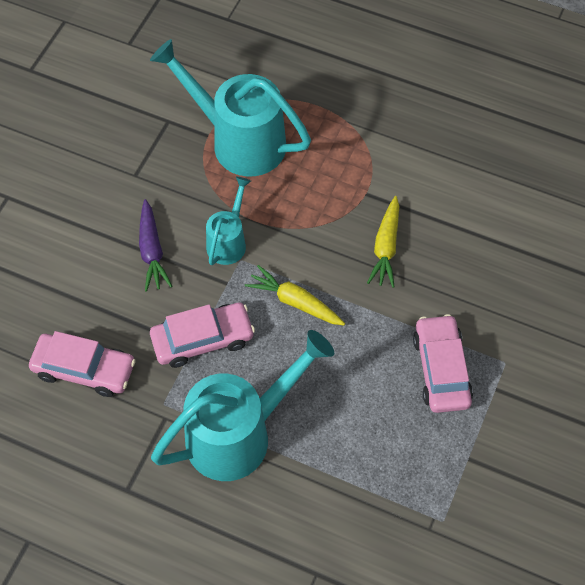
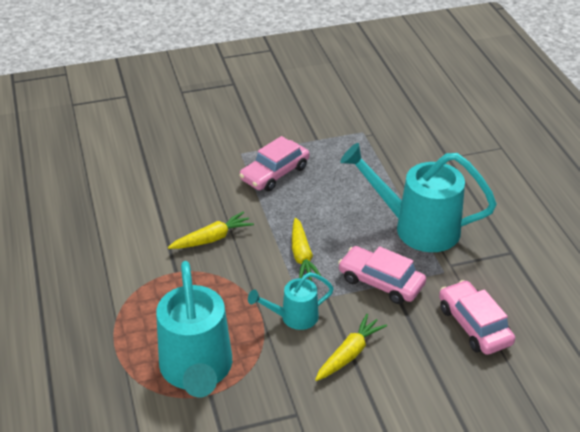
camera: 130 degrees left, 20 degrees down
(152, 251) = (349, 354): purple carrot -> yellow carrot

